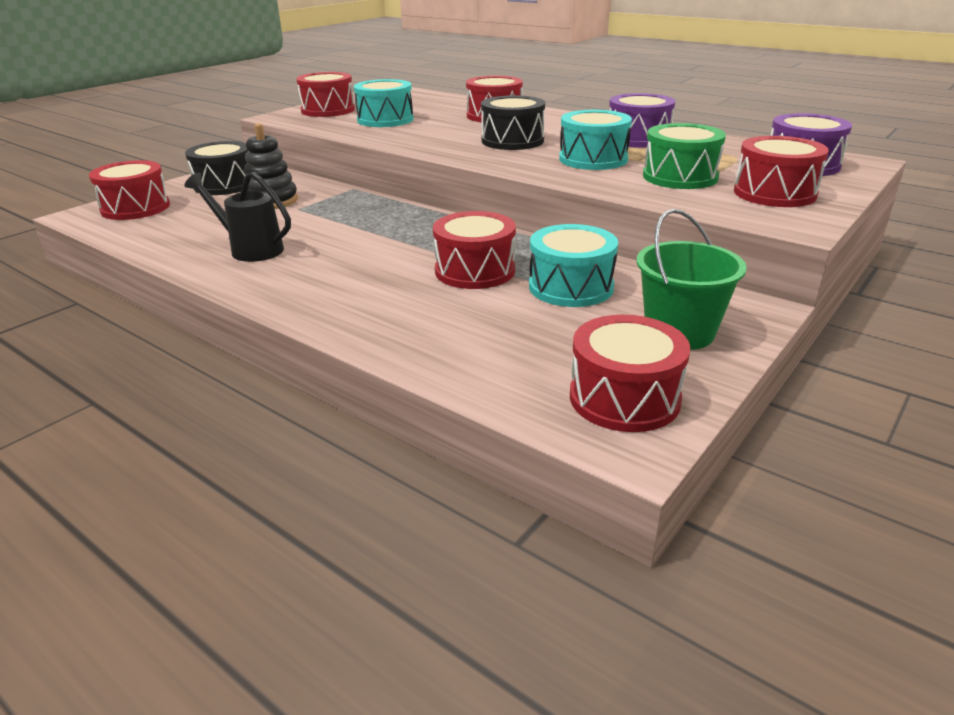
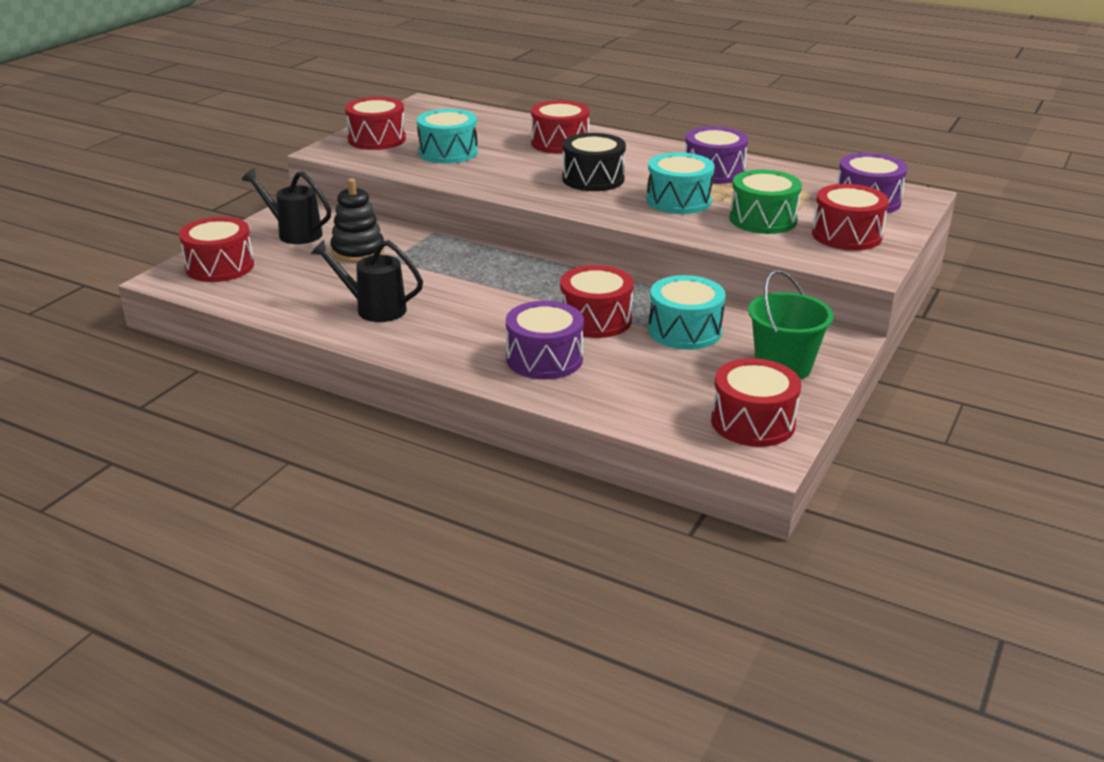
camera: 10 degrees left, 0 degrees up
(225, 185) = (294, 233): black drum -> black watering can
(399, 307) = (544, 359): none -> purple drum

